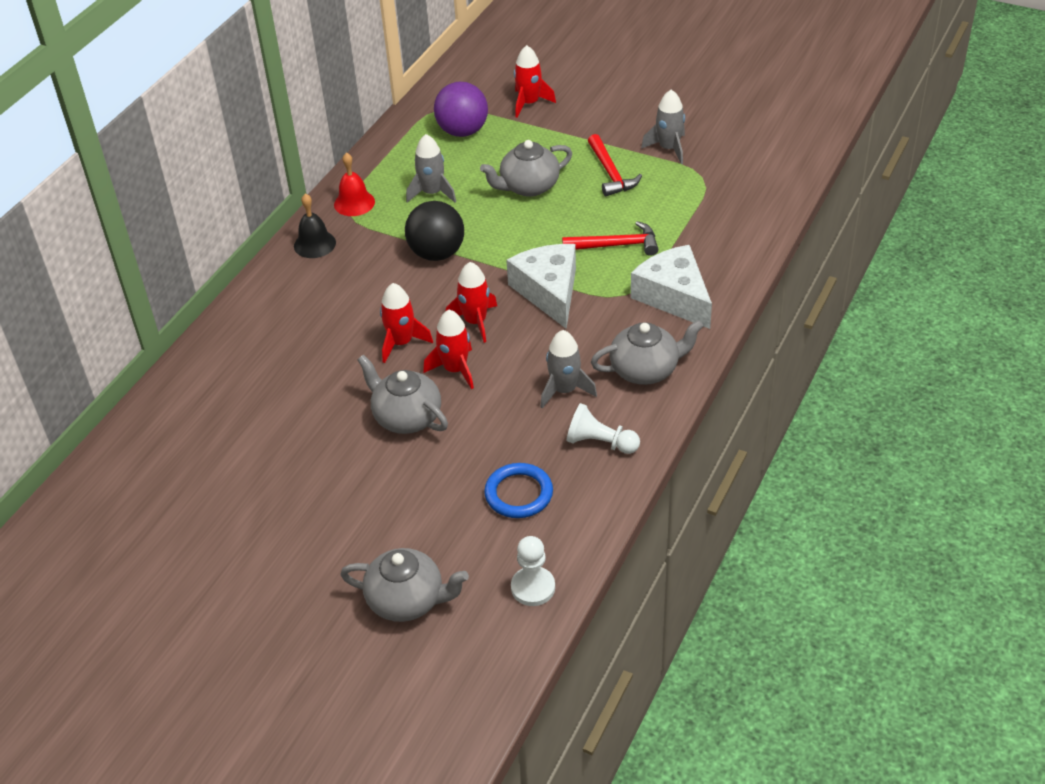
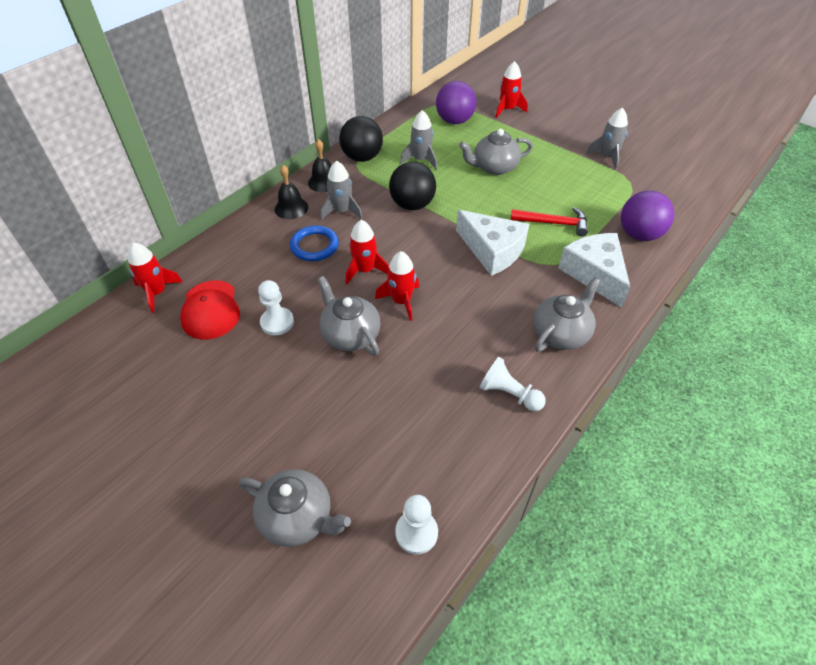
camera: 10 degrees right, 5 degrees up
(230, 422) = (210, 310): none -> red cap
(284, 285) = (291, 208): none -> black bell
(316, 420) = (277, 322): none -> white pawn
(354, 203) = (362, 157): red bell -> black ball
(475, 322) = (427, 264): red rocket -> red rocket (157, 292)
(519, 494) = (426, 428): blue ring -> blue ring (314, 246)
(549, 292) = (492, 250): white cheese -> white cheese turned 135 degrees clockwise
(565, 390) = (488, 338): grey rocket -> grey rocket (342, 211)
(610, 173) = (559, 167): red hammer -> none
(646, 370) = (561, 333): grey teapot -> grey teapot turned 45 degrees counterclockwise
(720, 241) = (639, 234): none -> purple ball

